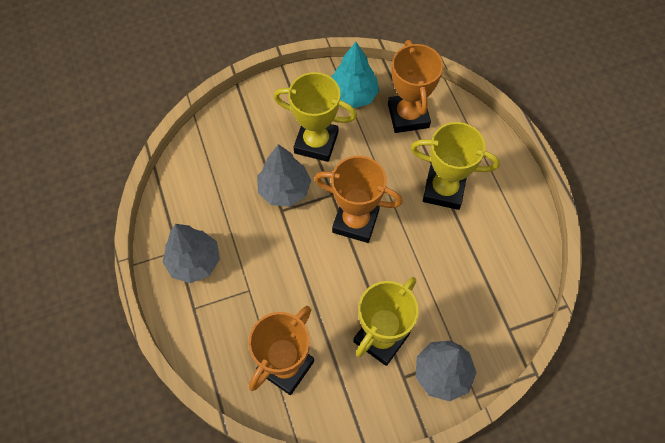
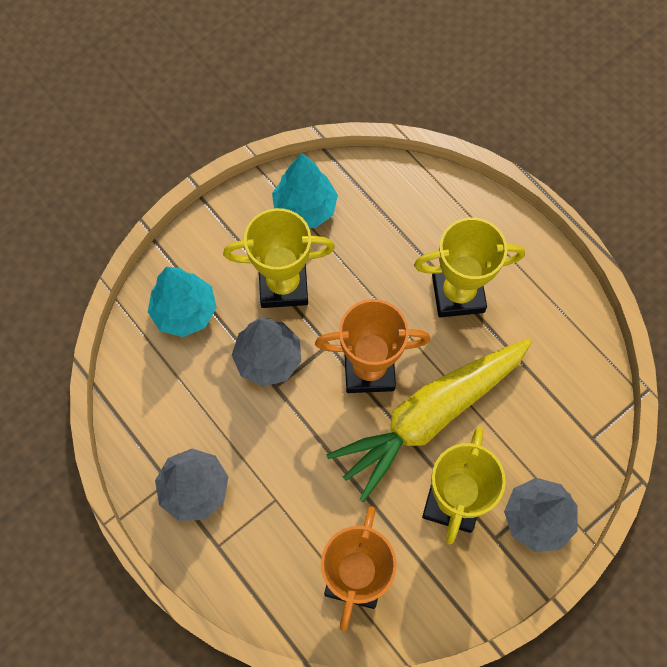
camera: 20 degrees left, 5 degrees up
(238, 138) = (185, 311): none -> turquoise tree
(388, 270) = (430, 416): none -> yellow carrot
(408, 116) = (381, 213): orange trophy -> none

